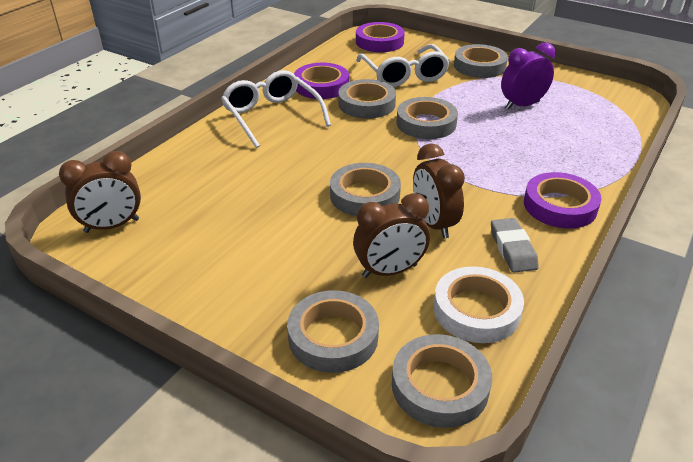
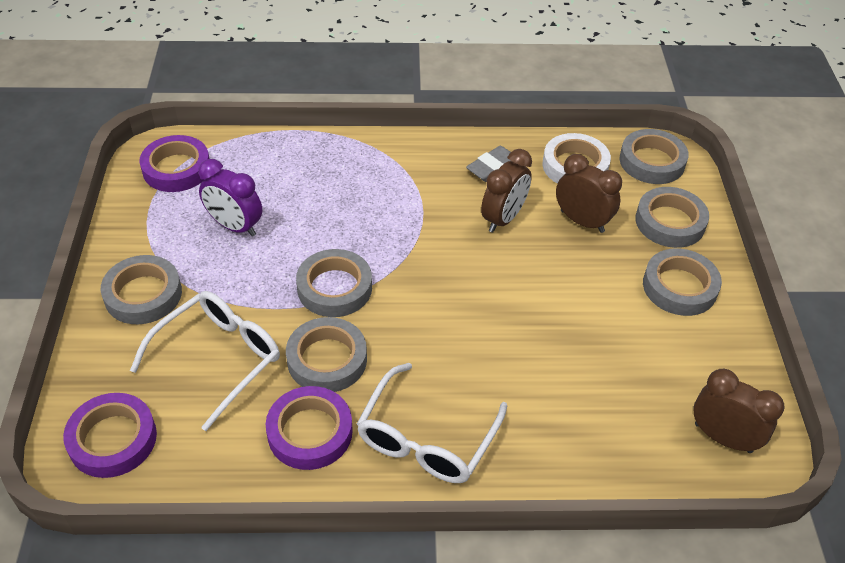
camera: 125 degrees left, 10 degrees up
(364, 195) = (504, 278): grey tape -> grey tape (679, 287)
(560, 206) = (411, 157): purple tape -> purple tape (176, 168)

